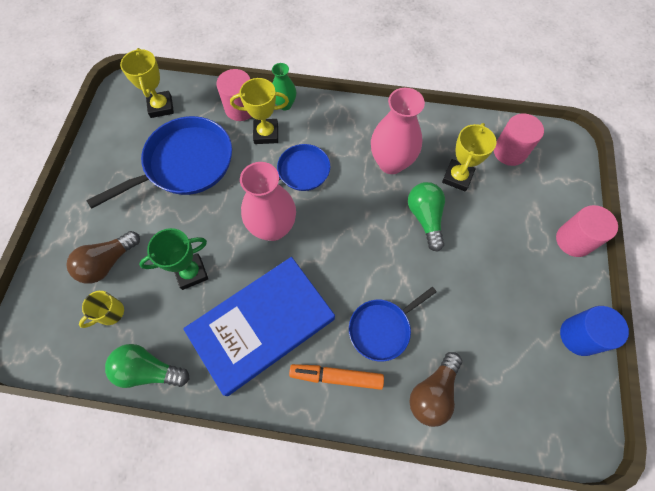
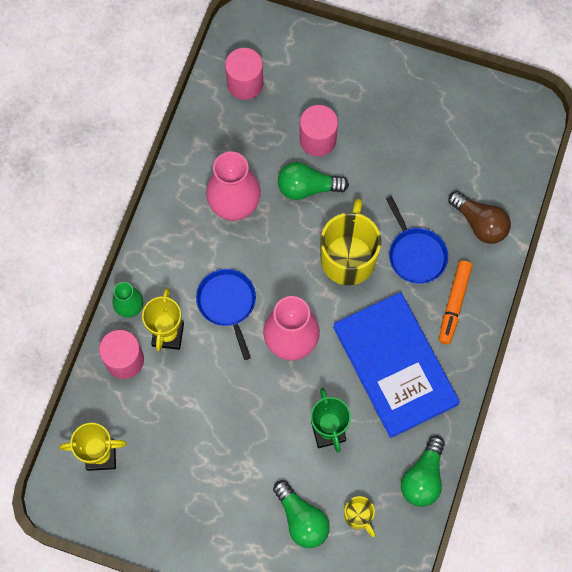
camera: 80 degrees left, 5 degrees up
(108, 263) = (301, 519): brown light bulb -> green light bulb
(185, 163) = (190, 430): blue pan -> none
(364, 264) = (348, 257): none -> yellow mug
(457, 177) = (266, 144): yellow trophy -> none
(574, 240) = (356, 57): pink cylinder -> pink cylinder (317, 139)
(579, 336) = (448, 86): blue cylinder -> none

